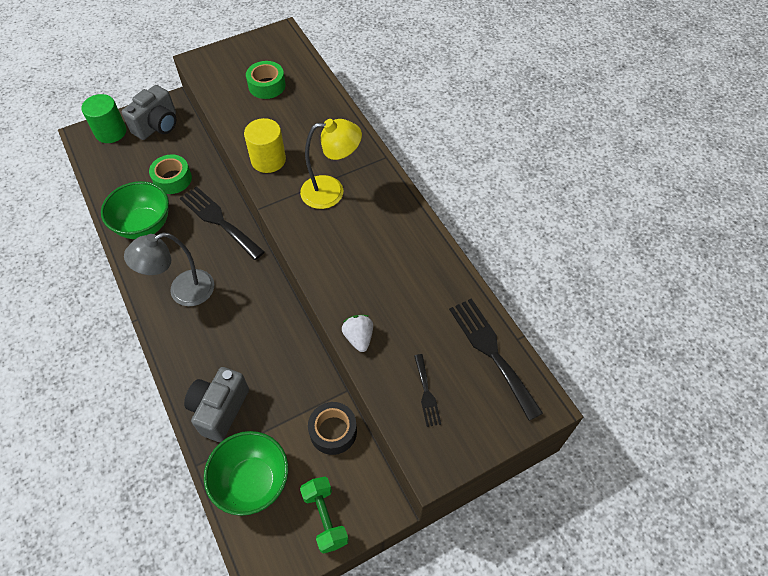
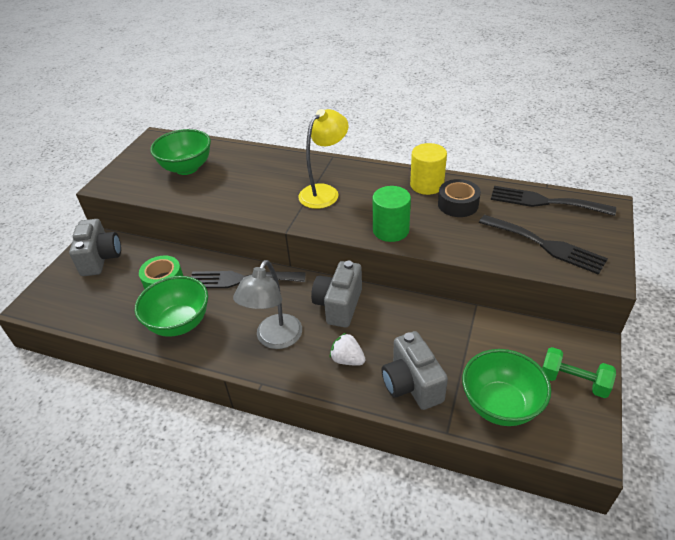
camera: 40 degrees left, 15 degrees down
(111, 132) = (58, 287): green cylinder -> green cylinder (391, 230)
(253, 301) = (338, 305): none -> grey camera
(267, 85) = (187, 168): green tape -> green bowl
(268, 160) = (251, 203): yellow cylinder -> yellow cylinder (427, 185)
(333, 431) = (503, 332): black tape -> black tape (458, 204)
(359, 338) = (463, 249): white strawberry -> white strawberry (347, 359)
(426, 393) = (545, 245): black fork -> black fork, size x1.89

